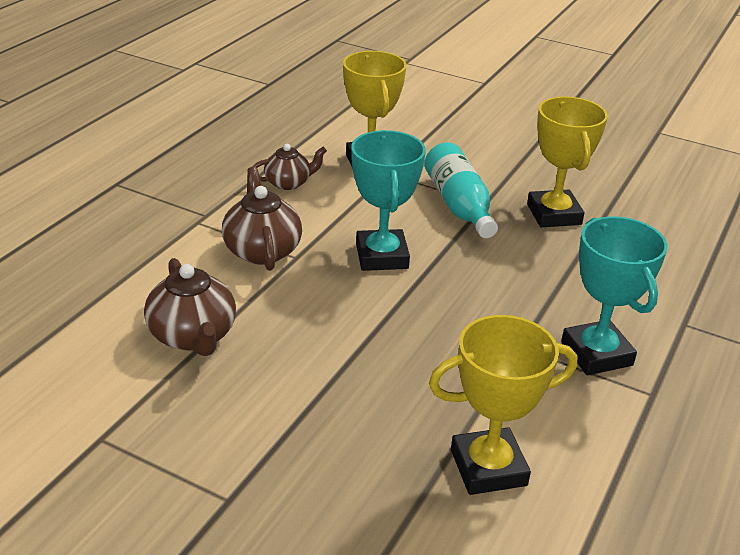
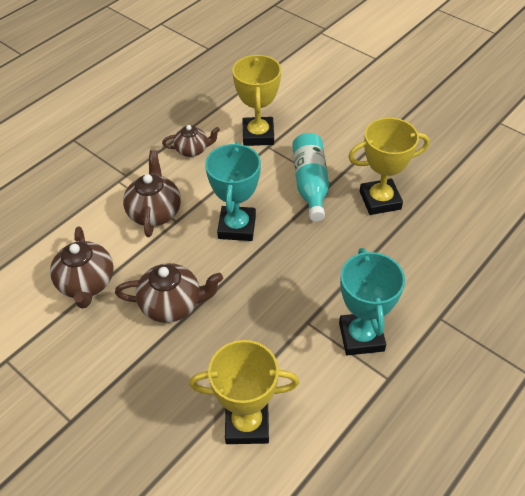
camera: 15 degrees right, 15 degrees up
(327, 347) = (172, 304): none -> brown teapot
(554, 214) = (380, 200): yellow trophy -> yellow trophy turned 75 degrees clockwise

